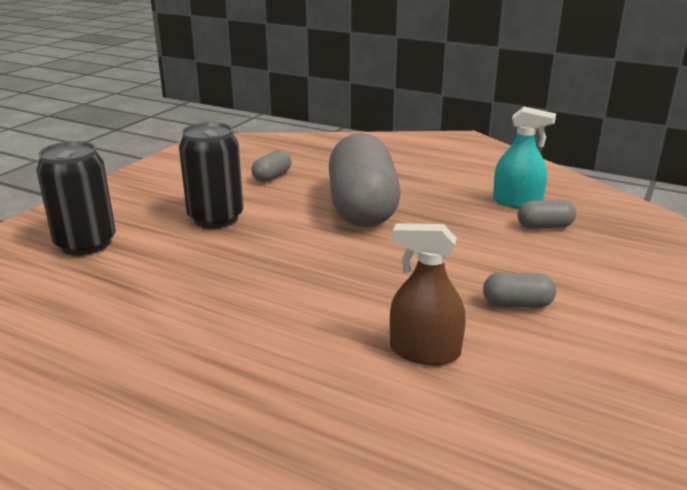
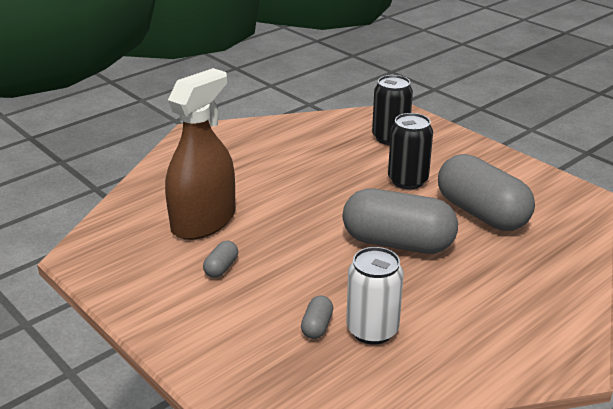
camera: 110 degrees right, 5 degrees up
(272, 177) = (481, 213): grey capsule -> grey capsule, size x2.47
(424, 351) = (203, 221): brown spray bottle -> brown spray bottle, size x1.95
(517, 202) = (372, 330): turquoise spray bottle -> white can

